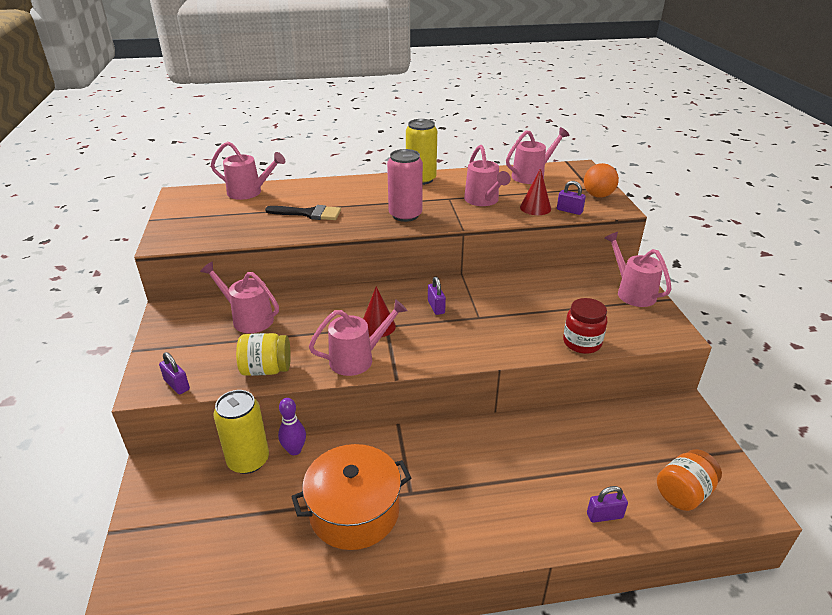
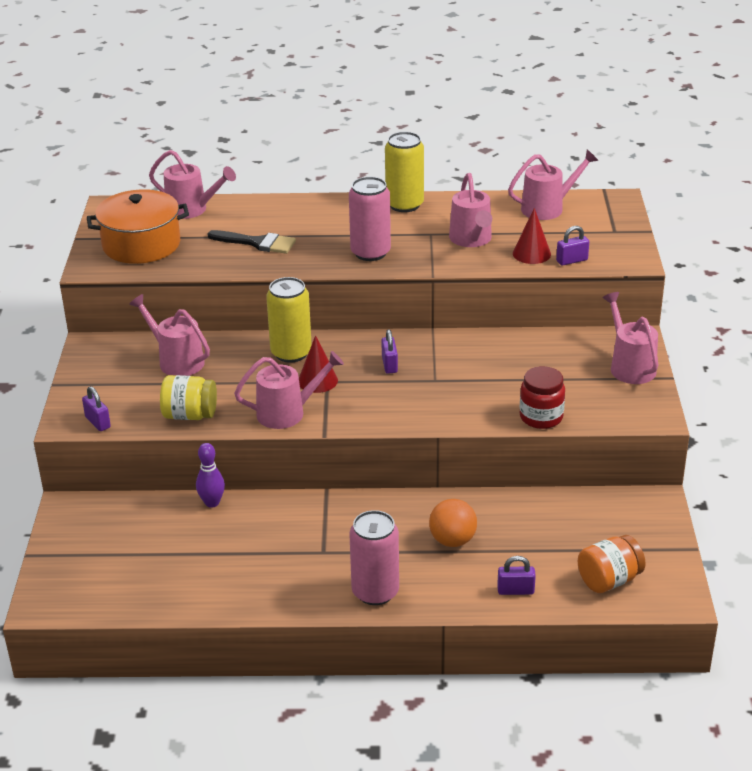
camera: 10 degrees right, 0 degrees up
(248, 460) = (163, 507): yellow can -> yellow can (291, 353)
(354, 511) = (263, 561): orange pot -> orange pot (141, 244)
(472, 534) = (375, 592): none -> pink can
(569, 211) = (572, 260): purple padlock -> purple padlock turned 60 degrees counterclockwise
(598, 195) = (618, 242): orange ball -> orange ball (452, 540)

